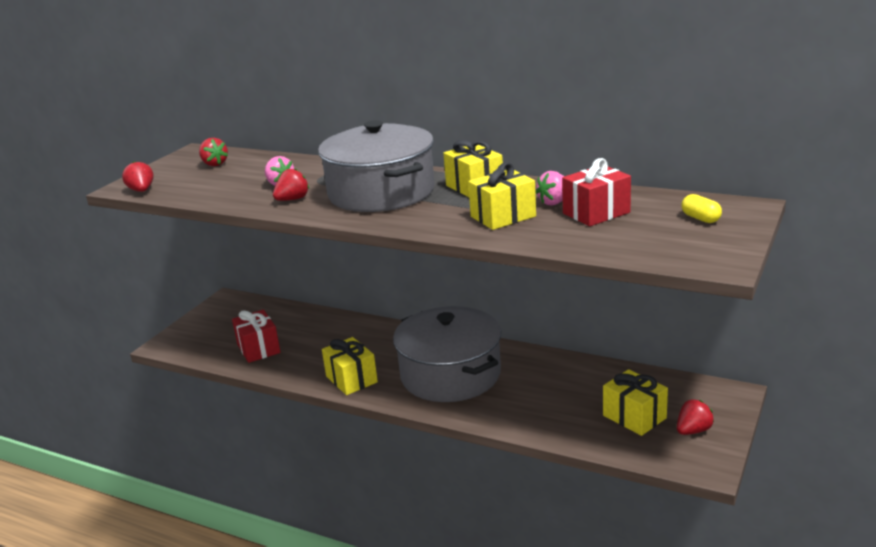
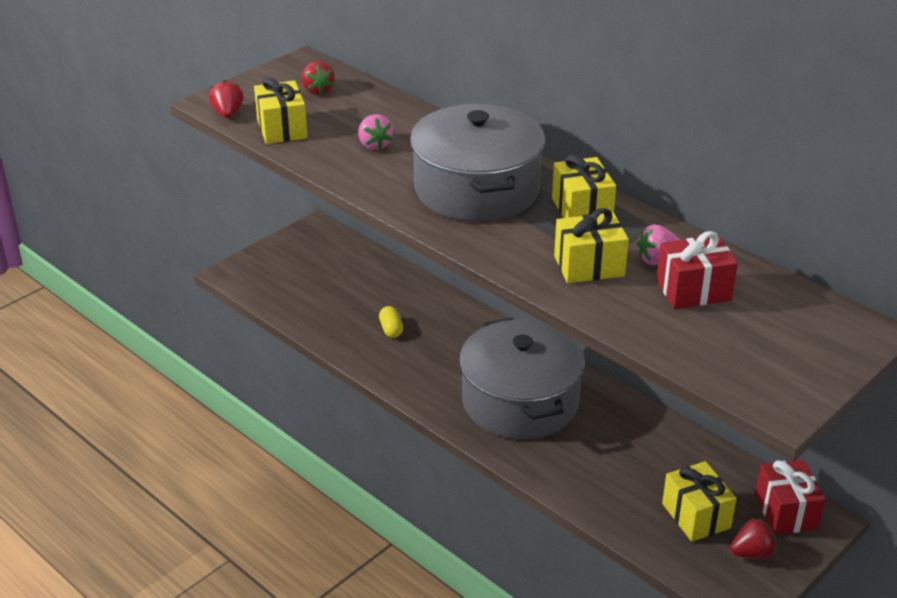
camera: 15 degrees right, 10 degrees up
(258, 349) = (328, 307): red gift -> red gift (786, 511)
(292, 199) = (378, 173): red strawberry -> none
(351, 379) = (412, 376): yellow gift -> yellow gift (282, 129)
(700, 218) = (804, 333): yellow capsule -> yellow capsule (391, 329)

